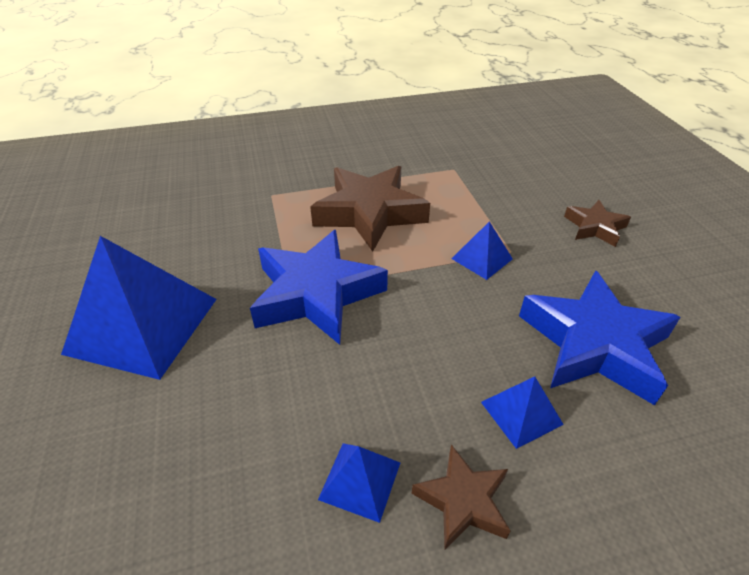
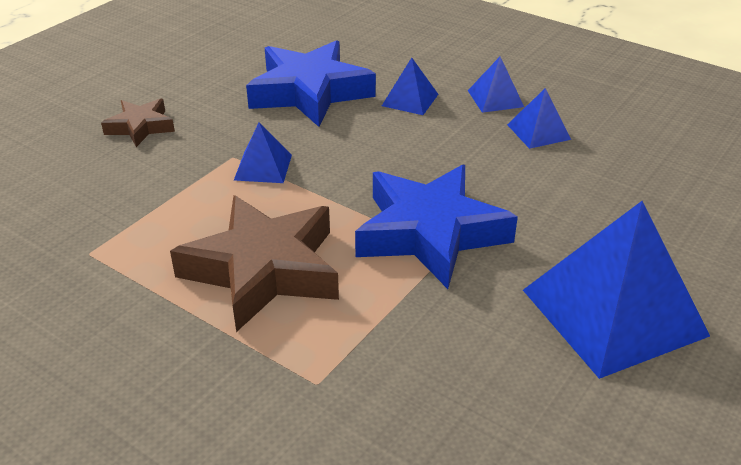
camera: 130 degrees left, 5 degrees down
(462, 501) = (495, 98): brown star -> blue pyramid

